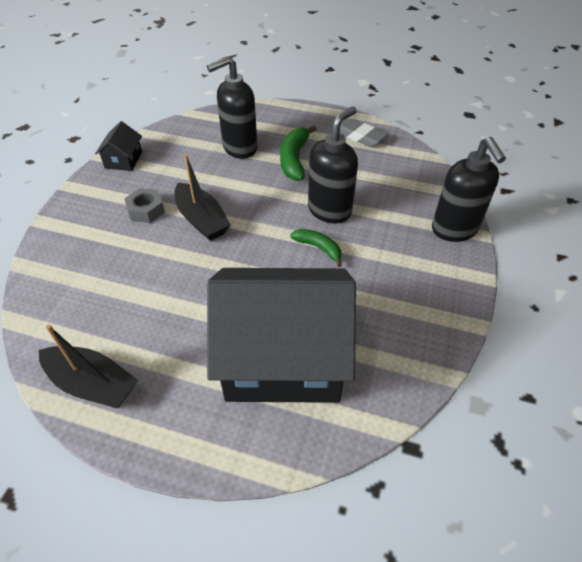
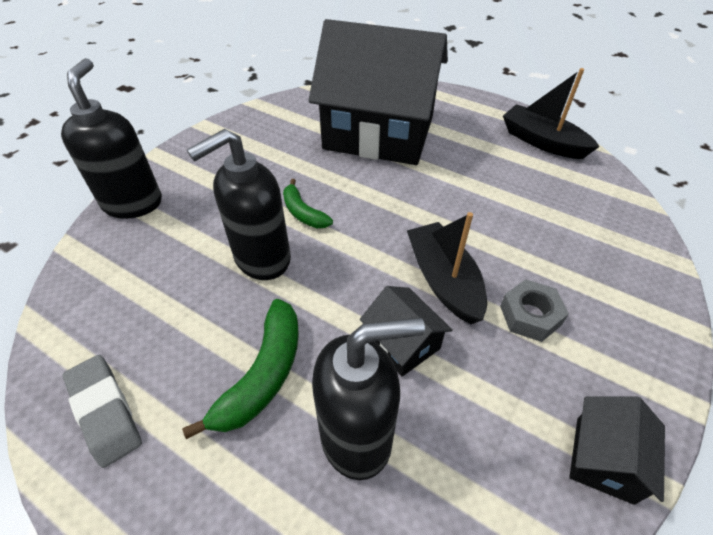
camera: 165 degrees left, 0 degrees up
(224, 184) = (403, 342): none -> black house

